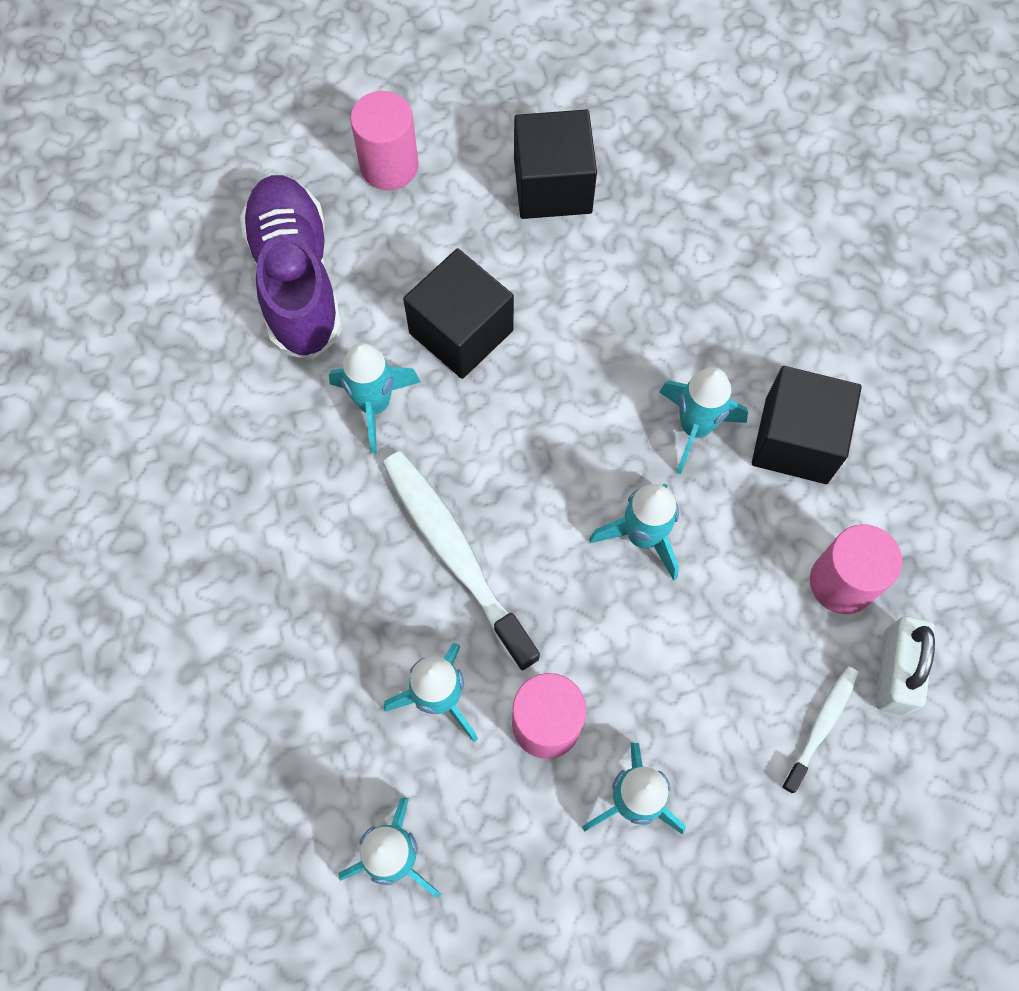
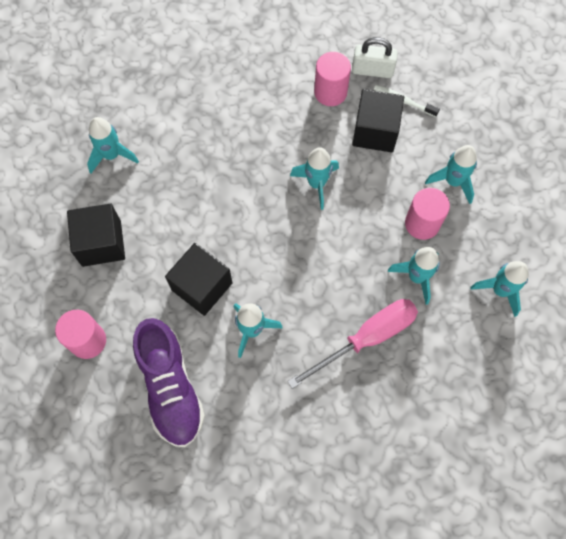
camera: 95 degrees left, 0 degrees up
(296, 279) = (171, 388): purple shoe -> purple shoe turned 90 degrees counterclockwise
(334, 592) = (367, 338): none -> pink screwdriver
(455, 554) = (337, 276): white toothbrush -> none
(695, 428) = (252, 161): turquoise rocket -> turquoise rocket (112, 155)
(796, 440) = (256, 113): black cube -> black cube (375, 131)

